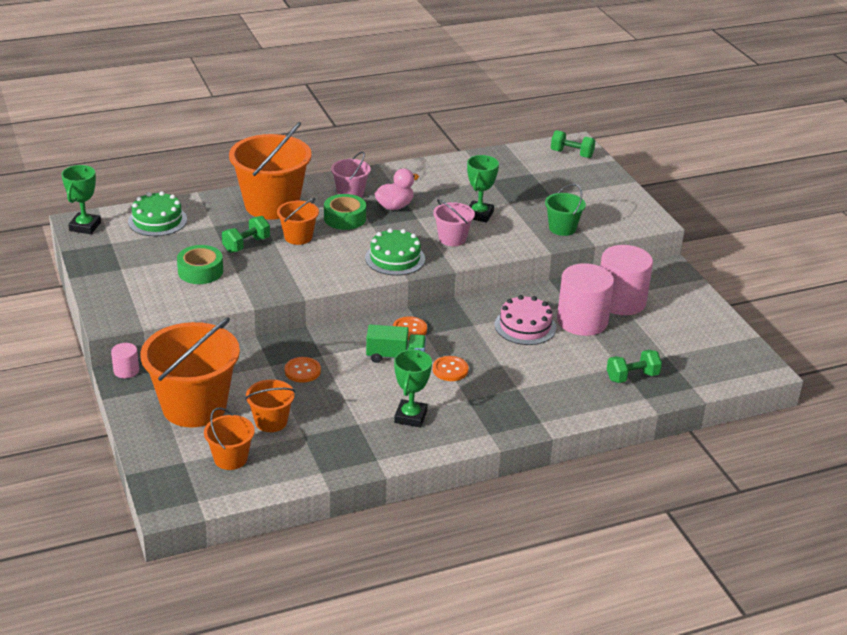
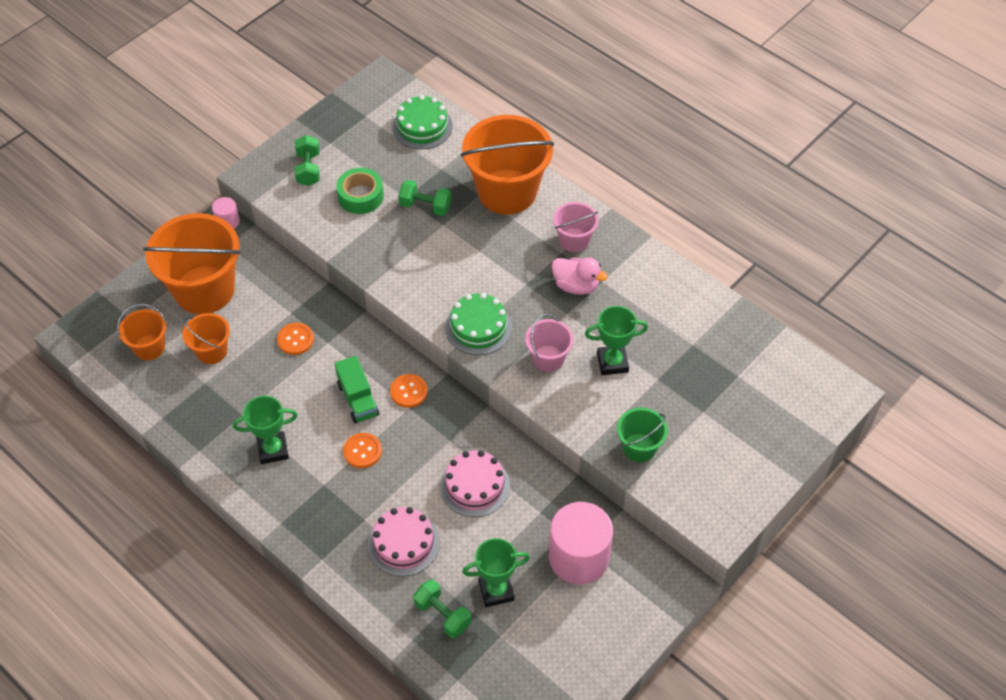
camera: 65 degrees right, 20 degrees up
(85, 226) = (379, 86): green trophy -> green trophy (496, 591)
(298, 237) = (465, 237): orange bucket -> none
(344, 218) = (524, 256): green tape -> none
(554, 376) = (403, 543): none -> pink cake
(571, 154) = (814, 397): green dumbbell -> green dumbbell (308, 169)
(582, 321) = (517, 533): pink cylinder -> none

